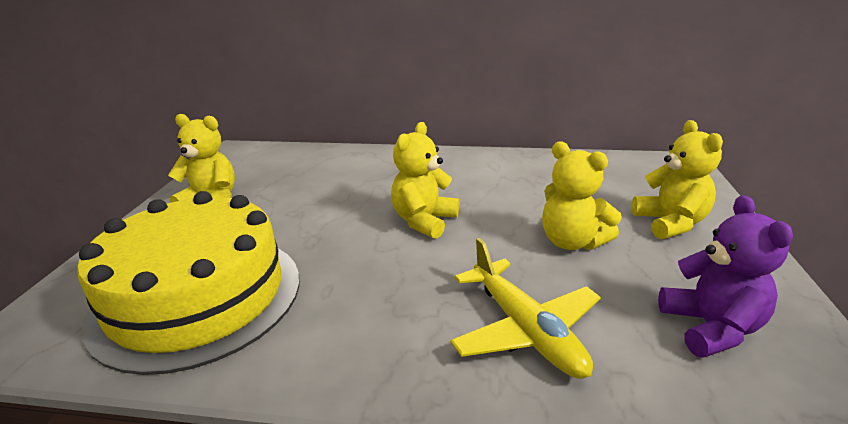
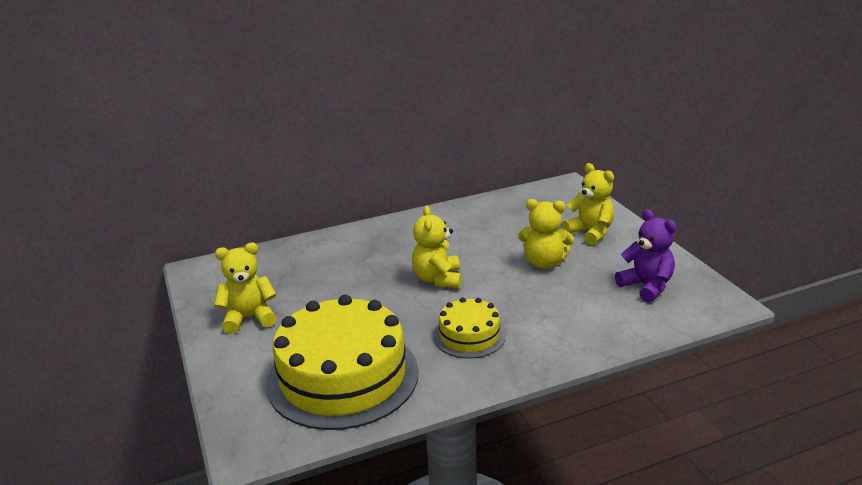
camera: 30 degrees left, 0 degrees up
(384, 303) = (469, 336): none -> yellow cake
(525, 330) = (561, 320): yellow plane -> none

